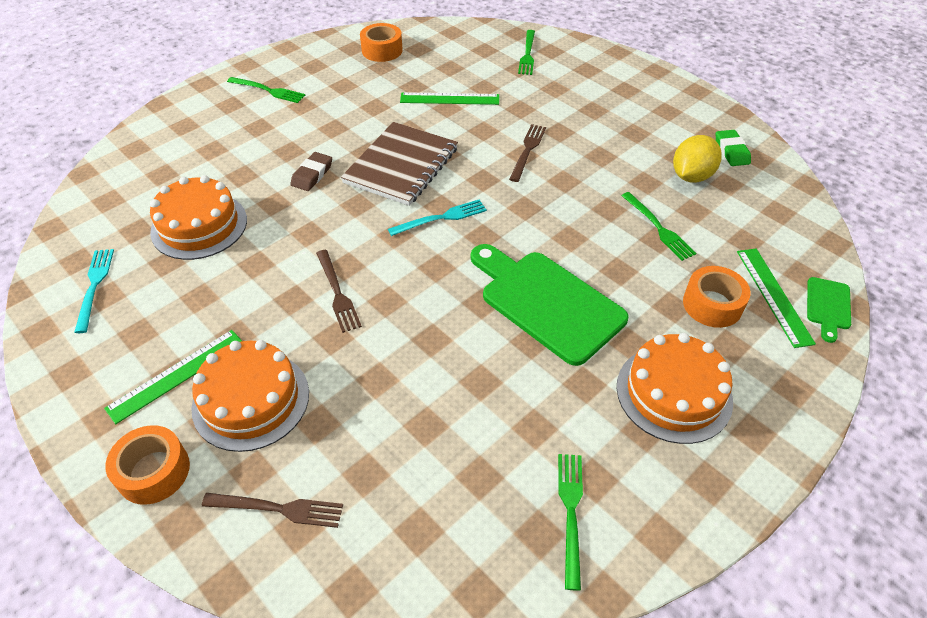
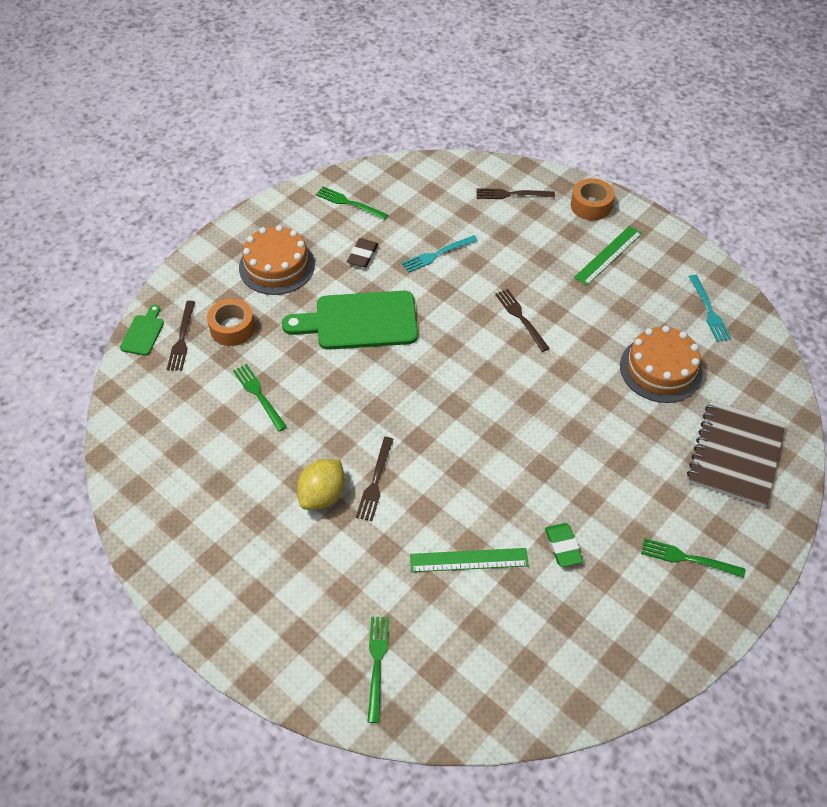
camera: 175 degrees right, 5 degrees up
(251, 400) = (552, 244): orange cake -> none
(312, 175) = (585, 433): brown eraser -> brown eraser (362, 255)
(382, 50) = (575, 656): orange tape -> none
(401, 166) = (501, 451): brown notebook -> brown notebook (735, 455)
(441, 218) = (451, 392): turquoise fork -> turquoise fork (437, 254)
(546, 302) = (359, 321): green cutting board -> green cutting board turned 135 degrees clockwise
(571, 512) = (349, 203): green fork -> green fork turned 120 degrees clockwise
(691, 176) = (213, 458): yellow lemon -> yellow lemon (322, 495)
(731, 151) = (160, 497): green eraser -> green eraser (563, 546)
(774, 295) = (182, 339): green ruler -> brown fork

